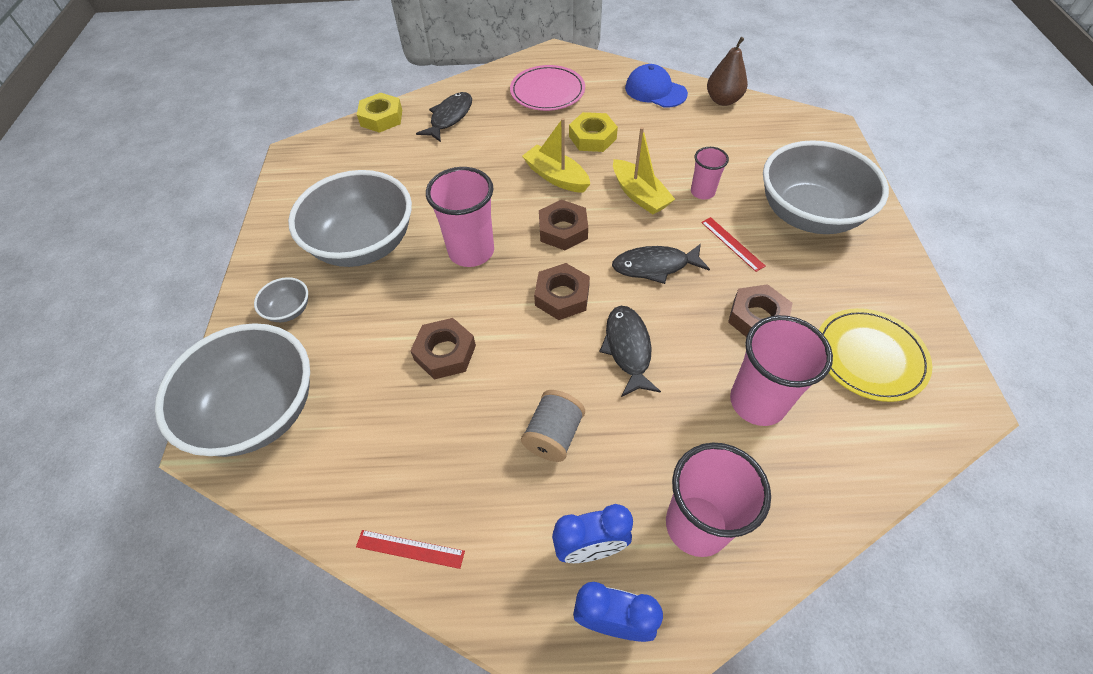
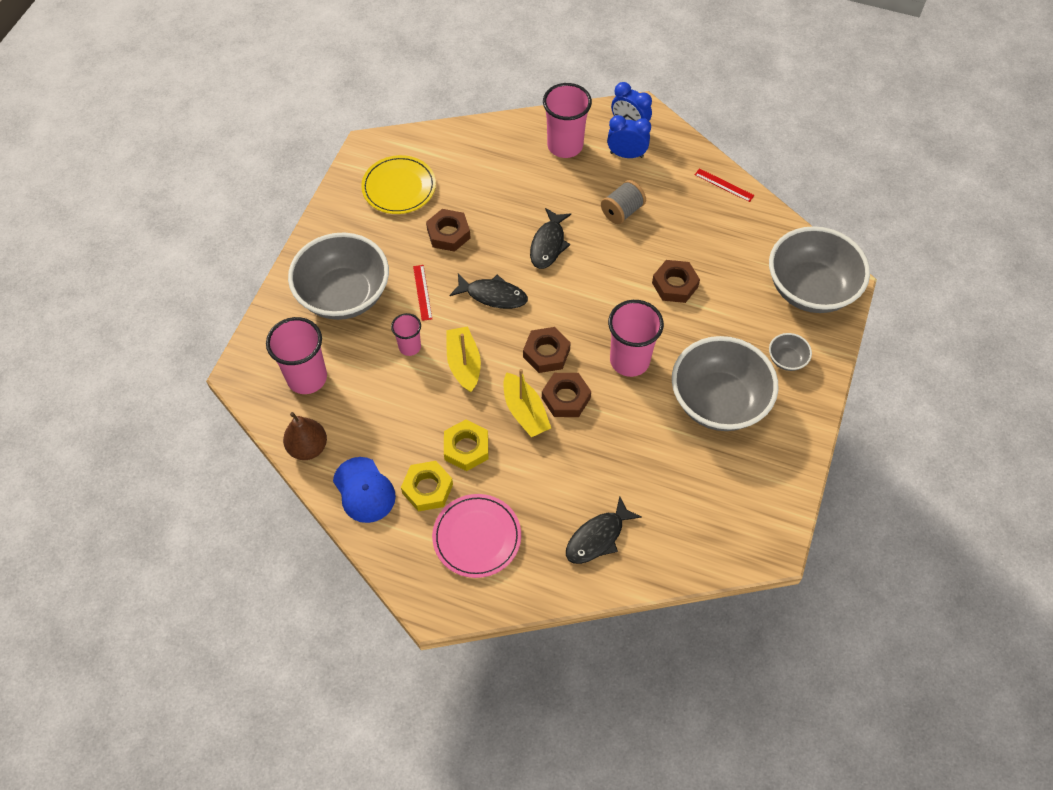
camera: 160 degrees left, 5 degrees up
(381, 118) = (672, 568): yellow nut -> yellow nut (427, 489)
(562, 296) = (574, 297): brown nut -> brown nut (566, 398)
(757, 402) = (488, 187): pink cup -> pink cup (307, 378)

